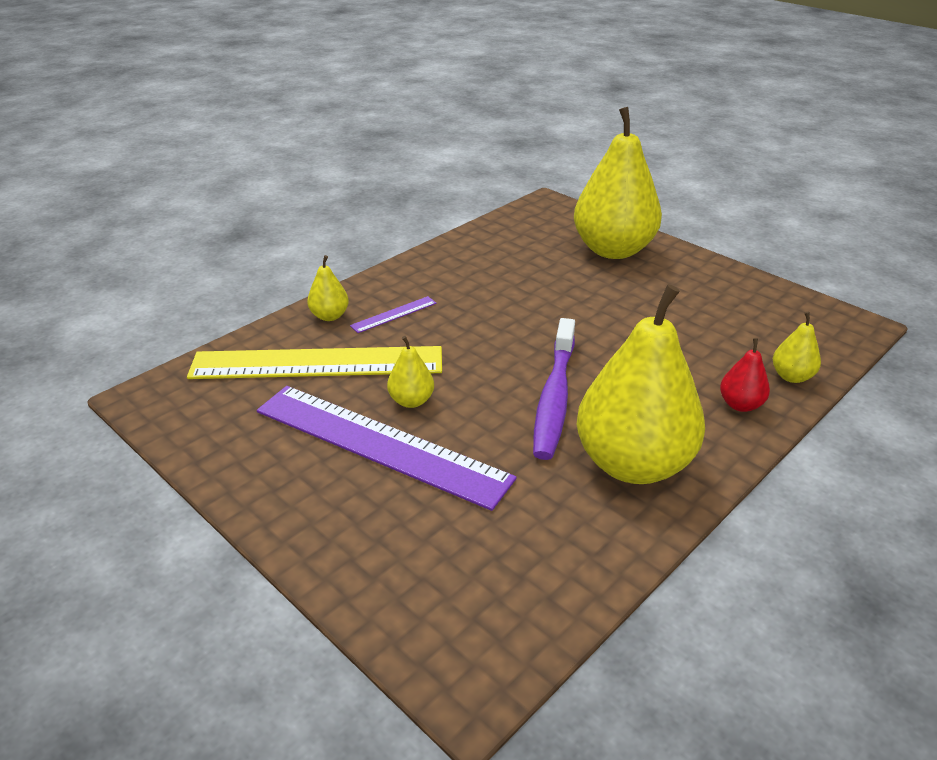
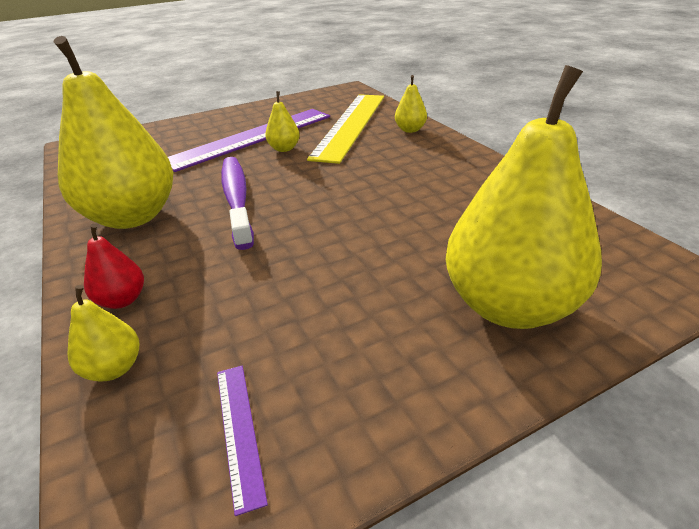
camera: 110 degrees right, 0 degrees up
(394, 314) = (400, 151): purple ruler -> purple ruler (239, 431)
(554, 398) = (237, 199): purple toothbrush -> purple toothbrush turned 45 degrees clockwise

